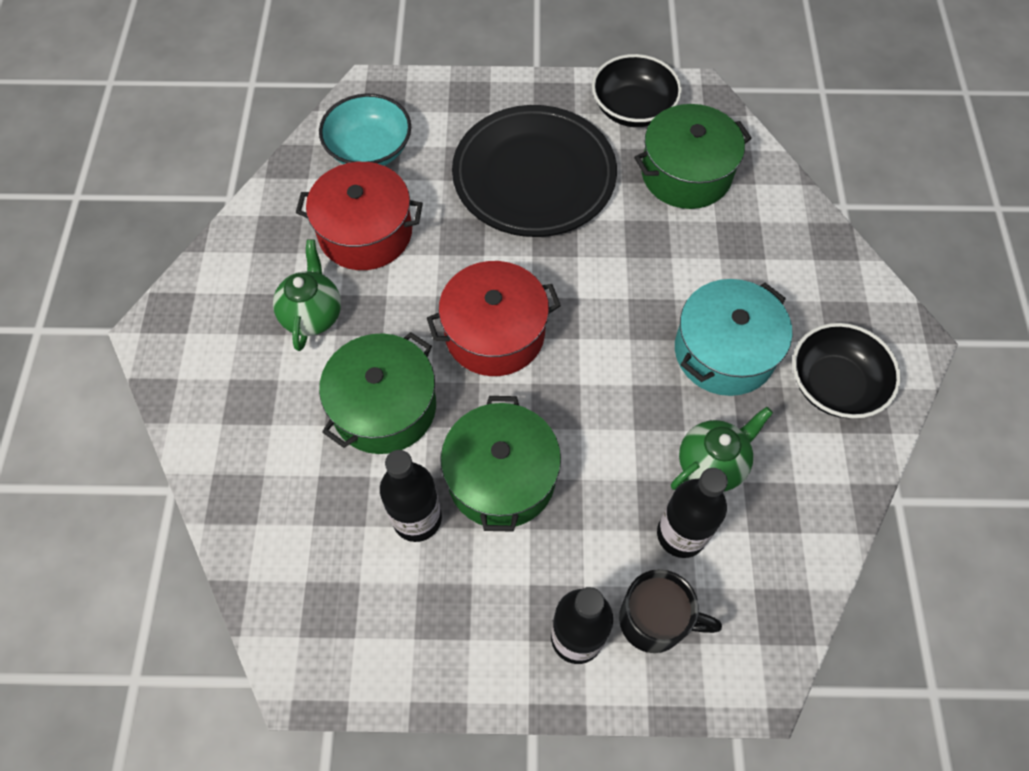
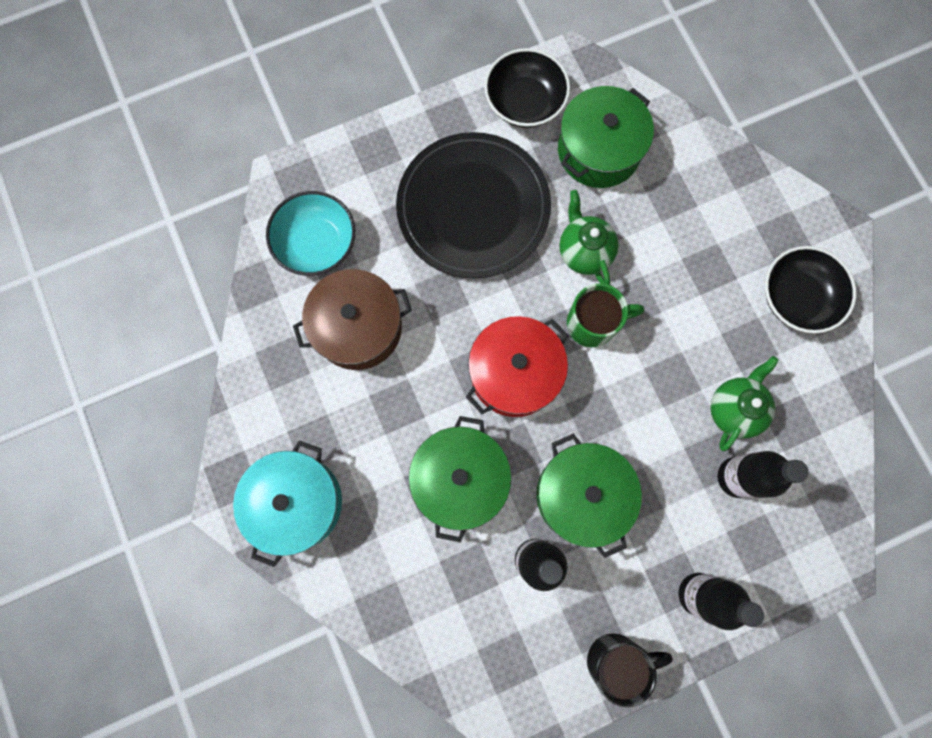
camera: 25 degrees left, 15 degrees up
(313, 315) = (356, 425): green teapot -> green teapot (584, 252)
(365, 232) = (358, 327): red pot -> brown pot
(600, 321) = (593, 323): none -> green mug
(654, 620) = (747, 554): black mug -> black mug (616, 660)
(724, 351) = (702, 306): turquoise pot -> turquoise pot (296, 502)

